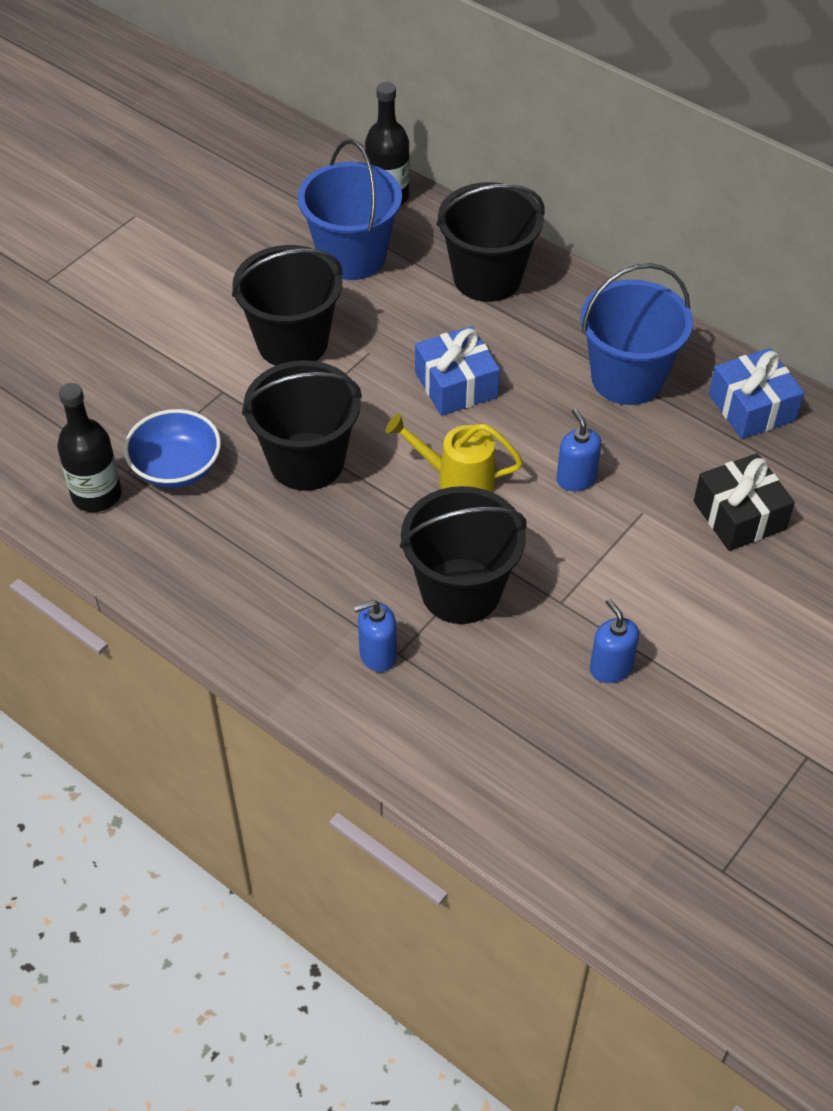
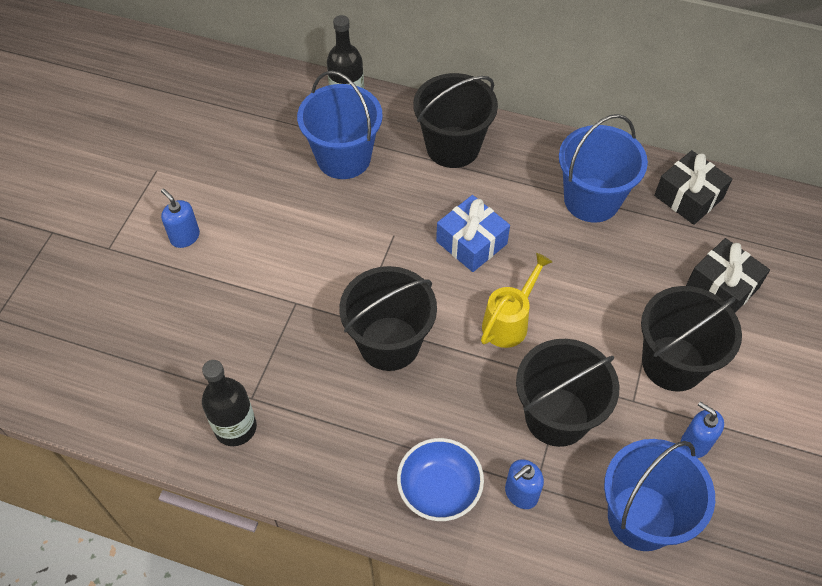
camera: 20 degrees left, 5 degrees up
(176, 467) = (289, 382): blue bowl -> blue bowl (439, 489)
(292, 342) = (331, 244): black bucket -> black bucket (673, 363)
(457, 479) = (509, 321): yellow watering can -> yellow watering can turned 135 degrees clockwise
(504, 721) = (641, 517): none -> blue bucket
(576, 479) = (595, 294): blue soap dispenser -> blue soap dispenser (185, 237)
(752, 407) = (688, 197): blue gift -> black gift

